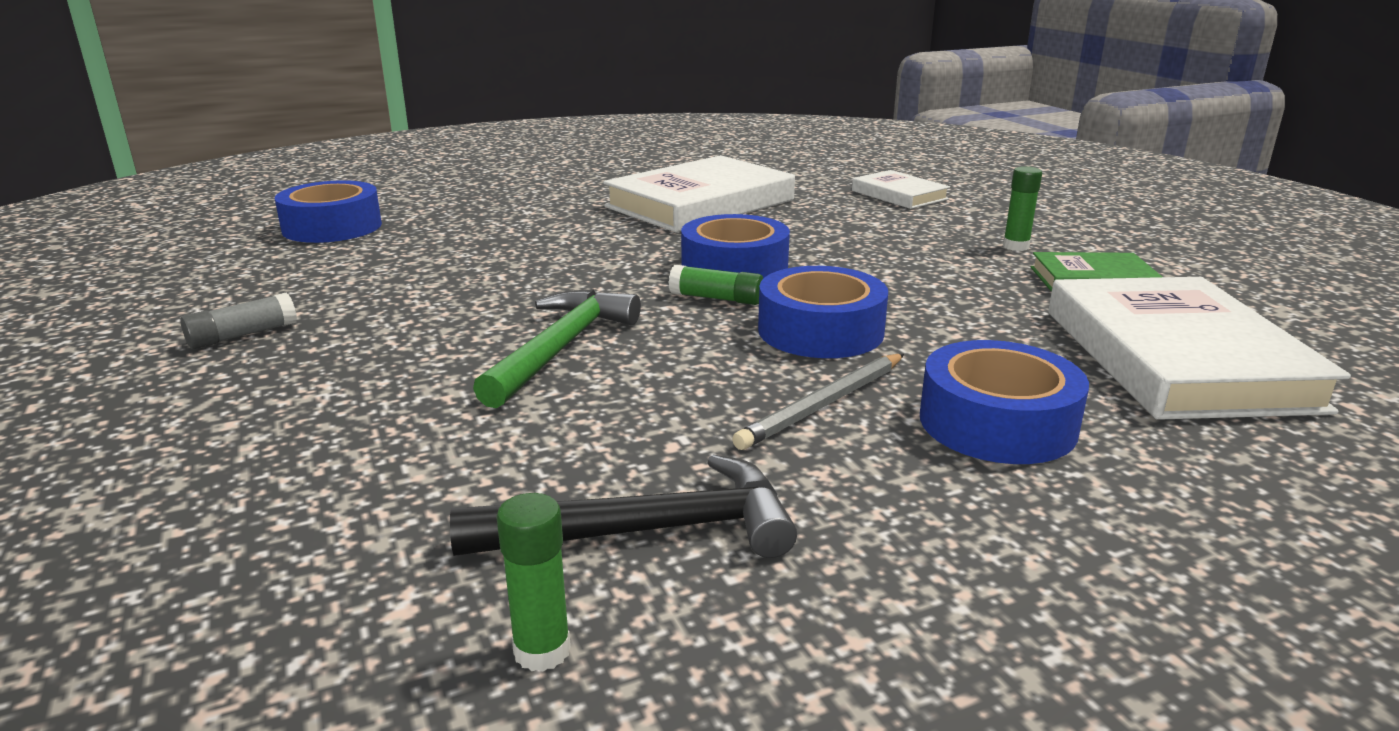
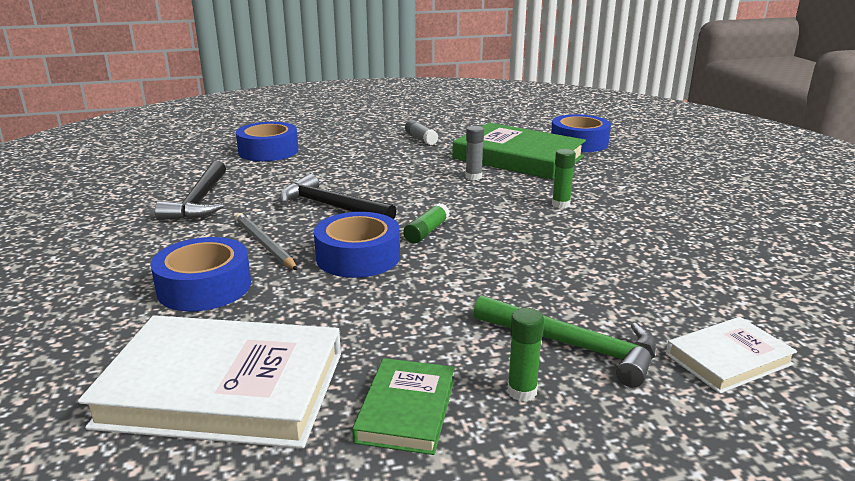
camera: 100 degrees right, 0 degrees up
(396, 259) = (518, 157): none -> green book
(488, 283) = (473, 177): none -> grey glue stick
(542, 651) = (156, 186): green glue stick -> green glue stick (560, 204)
(561, 348) = (373, 191): green hammer -> green hammer (573, 346)
(641, 374) = (331, 206): none -> black hammer
(700, 203) = (657, 244): white book -> none
(734, 268) = (484, 243): blue tape -> blue tape (268, 151)

